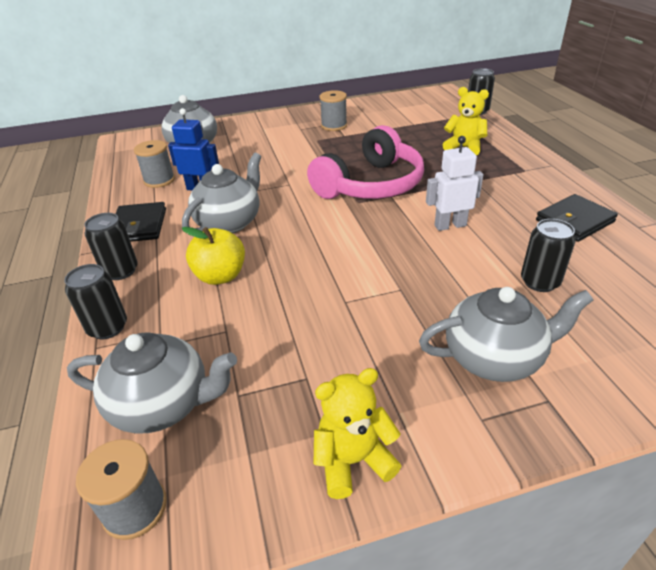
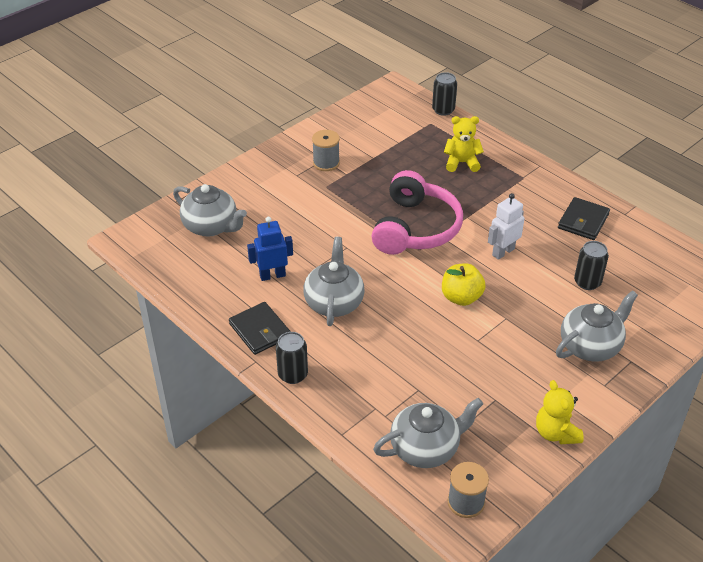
camera: 30 degrees left, 5 degrees up
(108, 327) = (334, 418): black can -> none
(159, 180) = (223, 278): grey spool -> none
(220, 276) = (374, 351): yellow apple -> yellow apple (461, 297)
(353, 461) = (556, 433): yellow teddy bear -> yellow teddy bear turned 60 degrees counterclockwise

